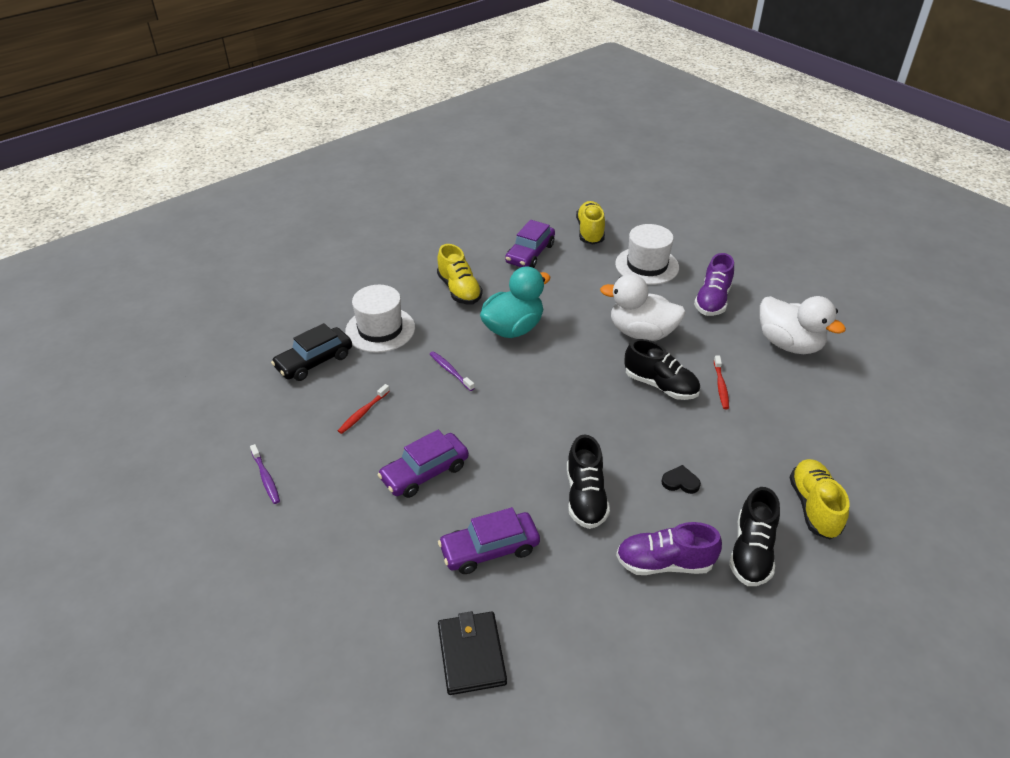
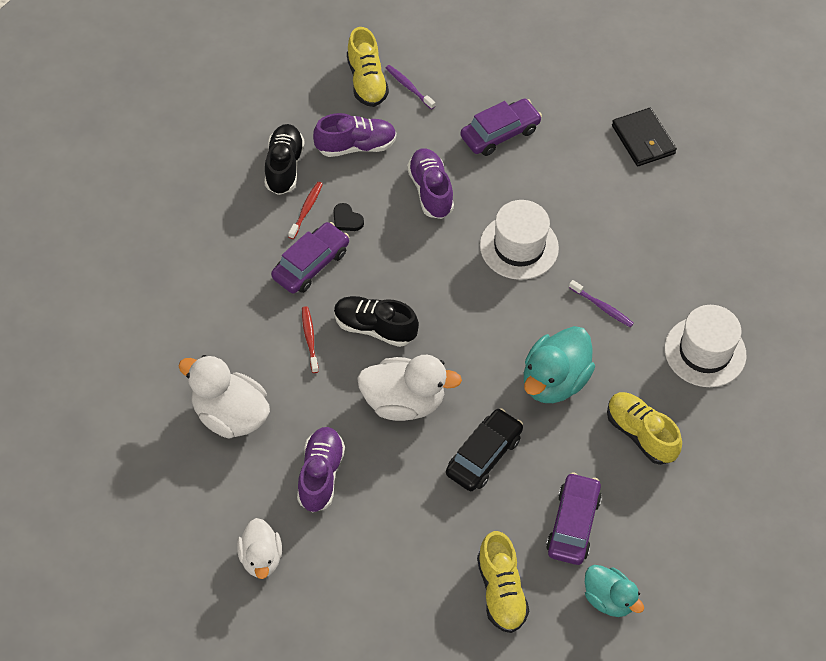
camera: 165 degrees right, 15 degrees up
(266, 478) = (717, 161): purple toothbrush -> purple toothbrush (408, 87)
(314, 361) = (751, 294): black car -> black car (483, 455)
(363, 413) = (667, 241): red toothbrush -> red toothbrush (306, 210)
(425, 472) = (580, 190): purple car -> purple car (311, 264)
(471, 655) = (489, 60): black wallet -> black wallet (643, 139)
(520, 220) = (608, 599): none -> turquoise duck
(585, 497) = (430, 191): black shoe -> purple shoe
(647, 265) = (410, 529): white hat -> white hat (519, 247)
(680, 482) = (346, 220): black heart -> black heart turned 45 degrees clockwise
(756, 266) = (261, 558): none -> white duck
(813, 507) = (226, 216): yellow shoe -> yellow shoe (366, 81)

